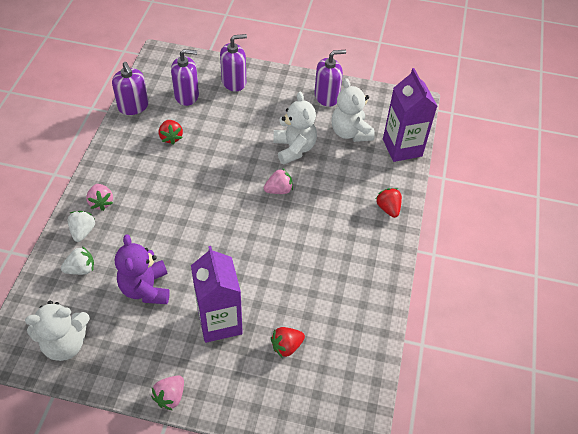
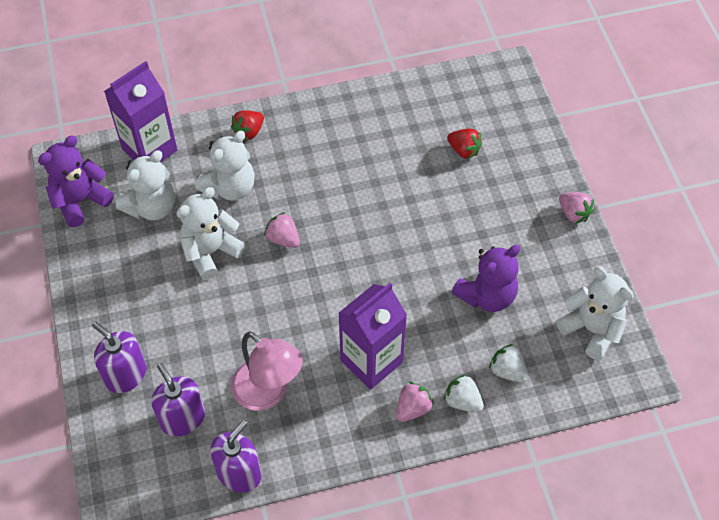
camera: 115 degrees left, 5 degrees up
(83, 231) = (462, 401): white strawberry -> white strawberry turned 60 degrees clockwise
(170, 396) = (573, 213): pink strawberry -> pink strawberry turned 45 degrees clockwise
(171, 137) = (268, 393): red strawberry -> pink lamp
(220, 322) = (477, 213): purple carton -> purple carton (371, 361)
(326, 96) = (100, 256): purple soap dispenser -> none
(341, 178) = (230, 188): none -> white teddy bear
(376, 101) = (80, 201): none -> purple teddy bear

